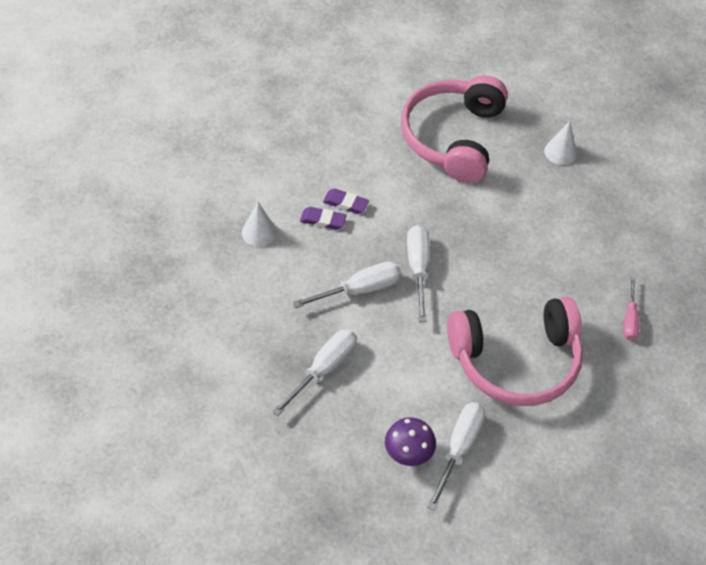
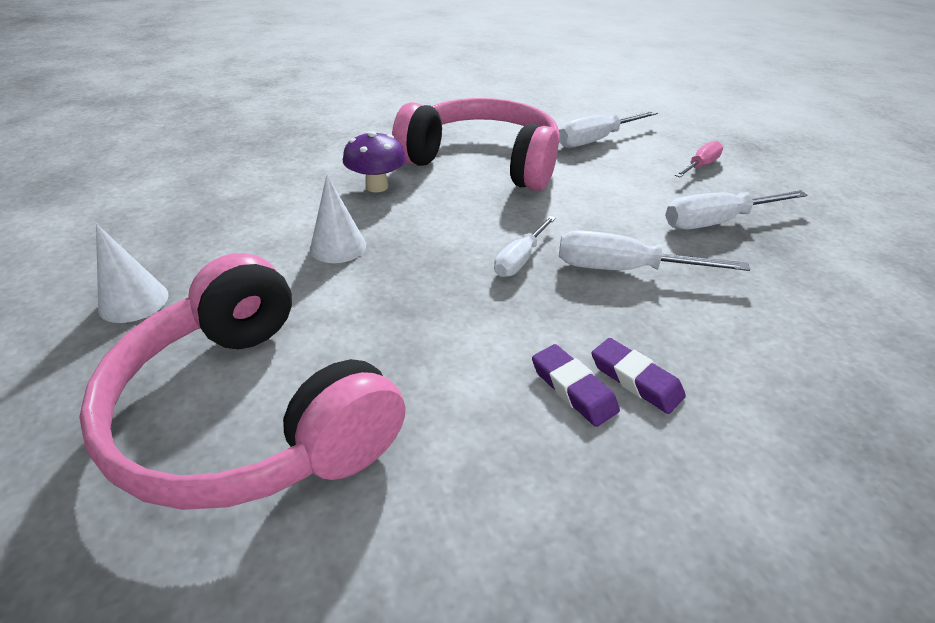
camera: 145 degrees left, 15 degrees down
(259, 232) = (781, 414): white cone -> white cone (338, 247)
(408, 453) = (649, 151): purple mushroom -> purple mushroom (377, 186)
(418, 268) = (520, 259): white screwdriver -> white screwdriver, size x0.65
(453, 137) = (252, 412): pink headphones -> pink headphones turned 90 degrees clockwise
(629, 319) = (335, 148): pink screwdriver -> pink screwdriver (700, 166)

